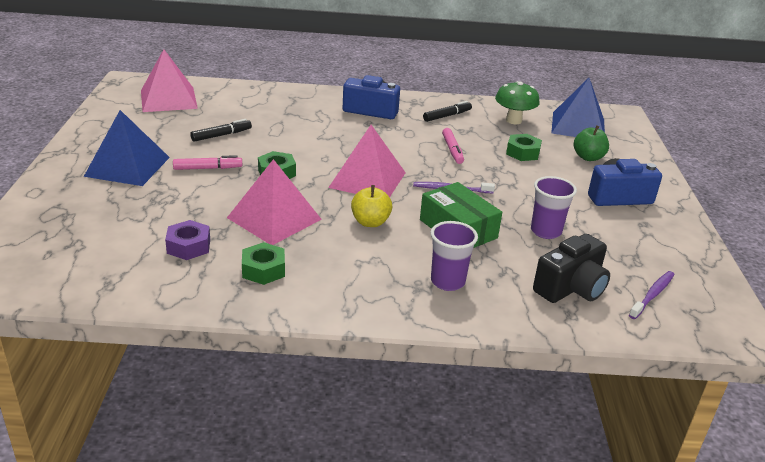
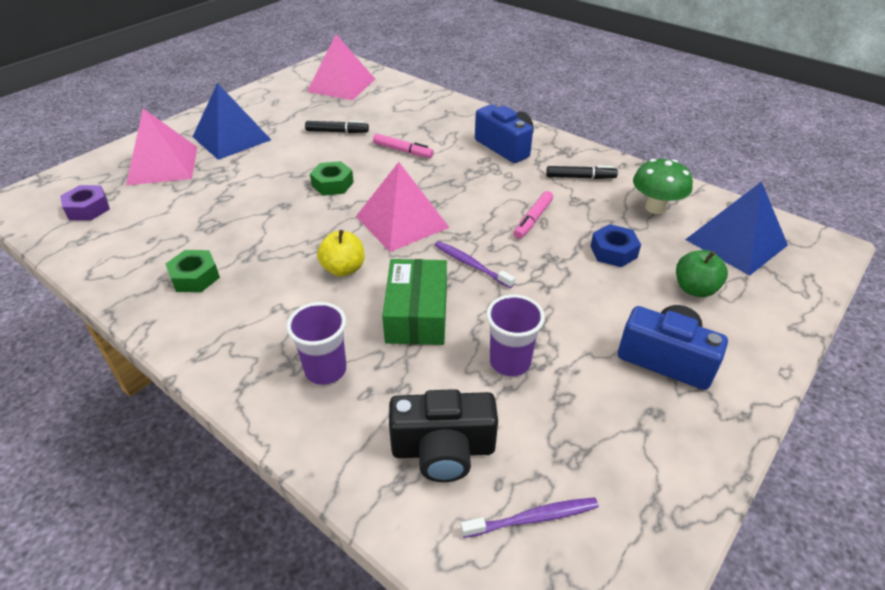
camera: 40 degrees right, 10 degrees up
(188, 246) = (175, 229): purple nut -> purple nut (88, 209)
(208, 168) = (285, 160): pink marker -> pink marker (403, 151)
(274, 218) = (270, 229): pink pyramid -> pink pyramid (163, 165)
(522, 153) = (613, 252): green nut -> blue nut

